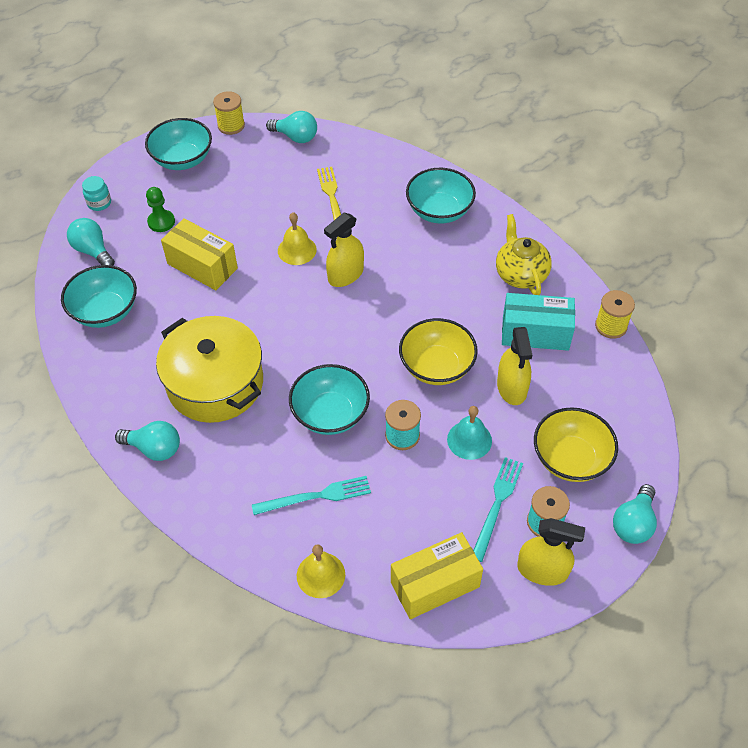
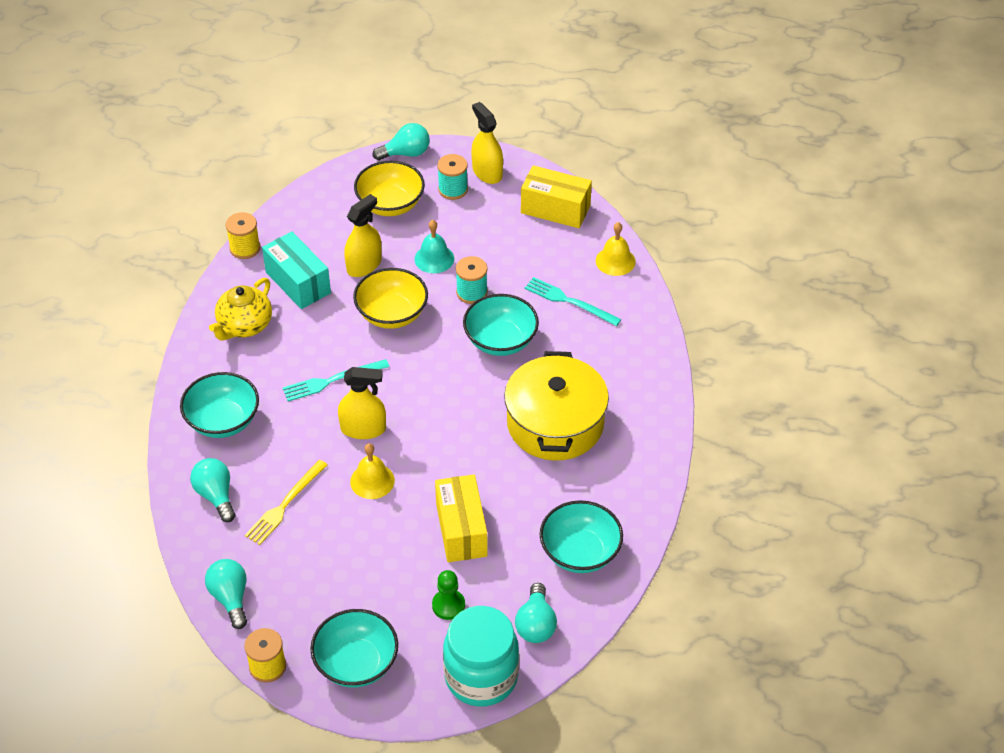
camera: 135 degrees left, 5 degrees down
(99, 203) = (481, 677): turquoise jar -> turquoise jar, size x2.35
(154, 448) = (644, 411): turquoise light bulb -> turquoise light bulb (216, 495)
(497, 505) = (467, 216): turquoise fork -> turquoise fork (332, 381)

